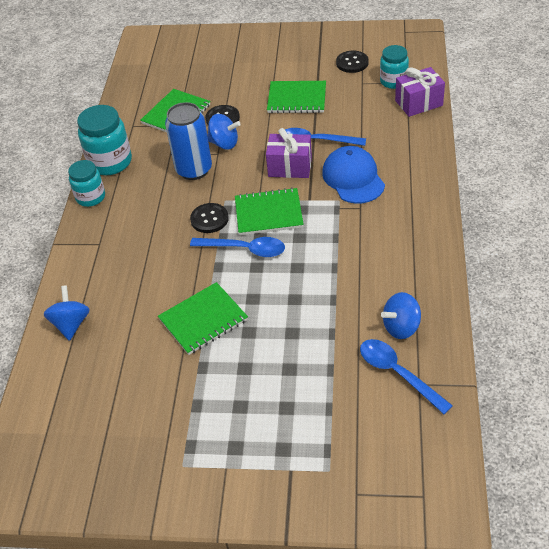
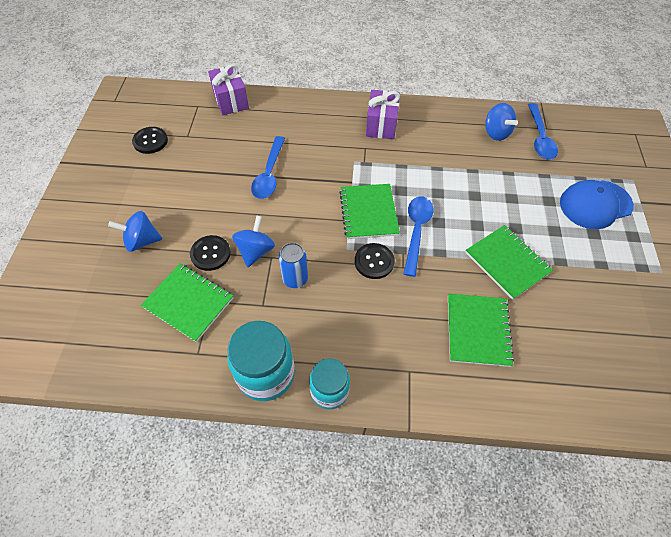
camera: 95 degrees left, 10 degrees up
(71, 324) = (530, 387): blue spinning top -> blue spinning top (142, 241)
(194, 170) = (295, 279): blue can -> blue can, size x0.61
(290, 167) = (304, 195): purple gift -> purple gift (381, 125)
(297, 99) = (196, 187): green notebook -> green notebook (477, 330)
(353, 178) = (326, 150): blue cap -> blue cap (595, 204)
(393, 81) = (193, 114): turquoise jar -> none
(397, 373) = (539, 138): blue spoon -> blue spoon turned 45 degrees counterclockwise

